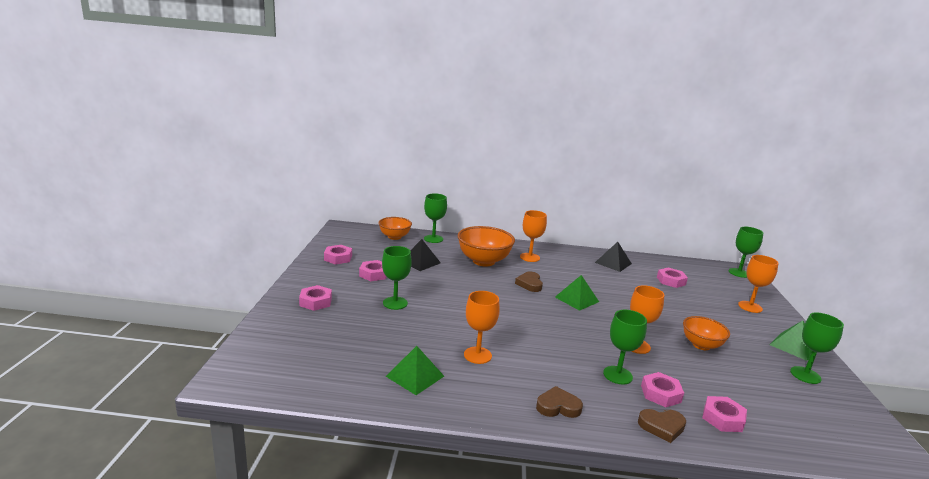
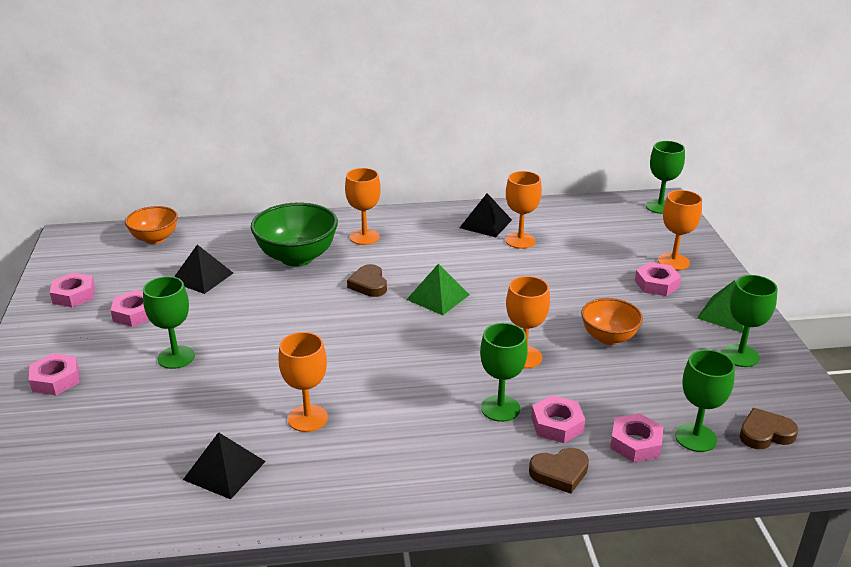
camera: 10 degrees left, 10 degrees up
(415, 376) = (224, 470): green pyramid -> black pyramid
(433, 239) = (216, 231): green goblet -> green goblet (695, 438)
(483, 261) = (297, 257): orange bowl -> green bowl
(558, 406) = (424, 473): brown heart -> brown heart (765, 433)
(637, 276) = (520, 241): none -> orange goblet
(671, 281) = (567, 239): pink nut -> pink nut (656, 284)

